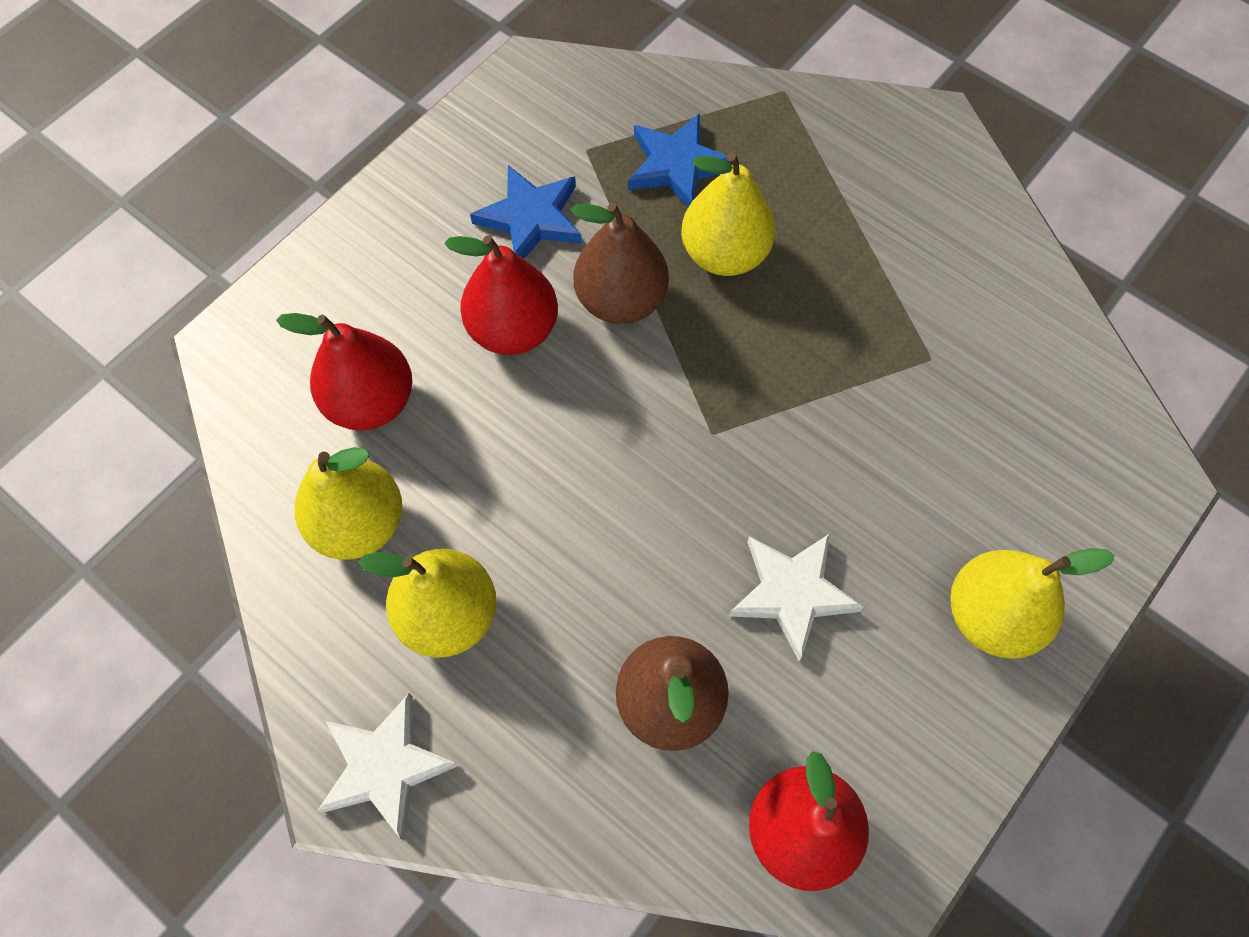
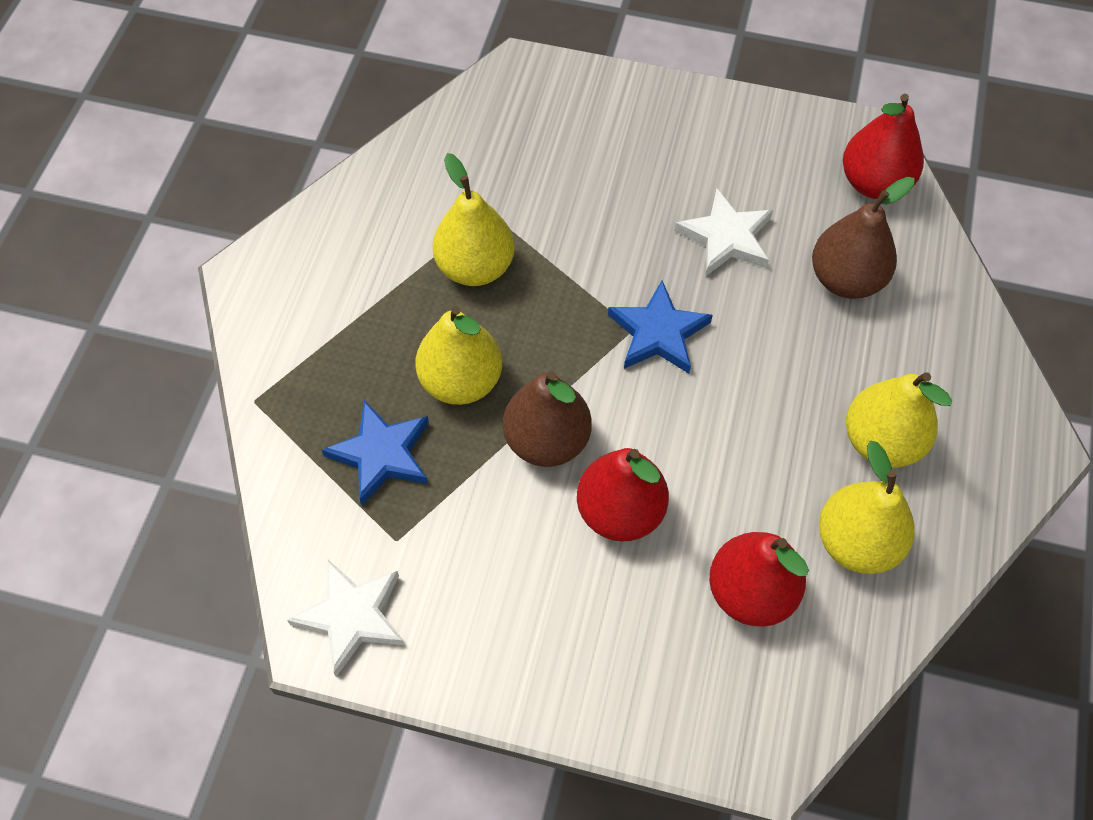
camera: 115 degrees left, 5 degrees down
(386, 766) = (1006, 429): white star -> white star (352, 616)
(531, 218) = (498, 552): blue star -> blue star (658, 333)
(991, 616) = (672, 127): yellow pear -> yellow pear (475, 267)

